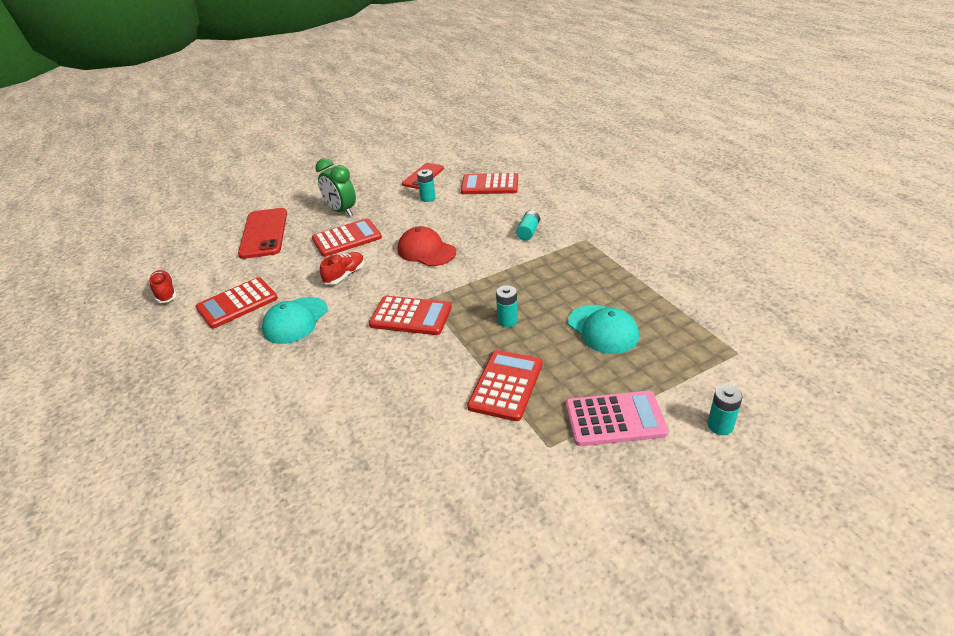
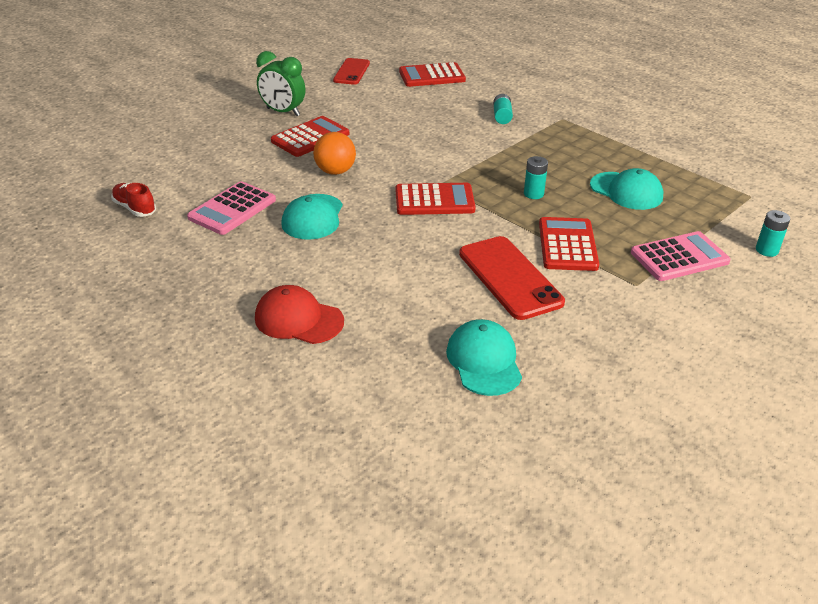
camera: 20 degrees left, 0 degrees up
(237, 303) = (232, 209): red calculator -> pink calculator
(264, 233) = (207, 140): red phone -> red phone (509, 277)
(341, 512) = (484, 361): none -> turquoise cap
(345, 275) = (335, 171): red shoe -> orange ball
(426, 251) = (407, 142): red cap -> red cap (298, 319)
(428, 198) = (373, 93): turquoise battery -> none

